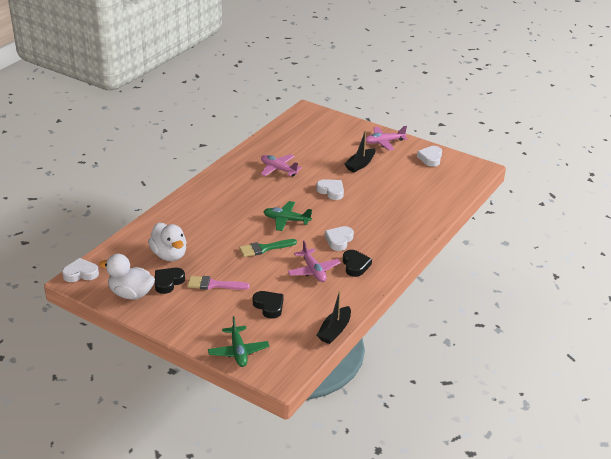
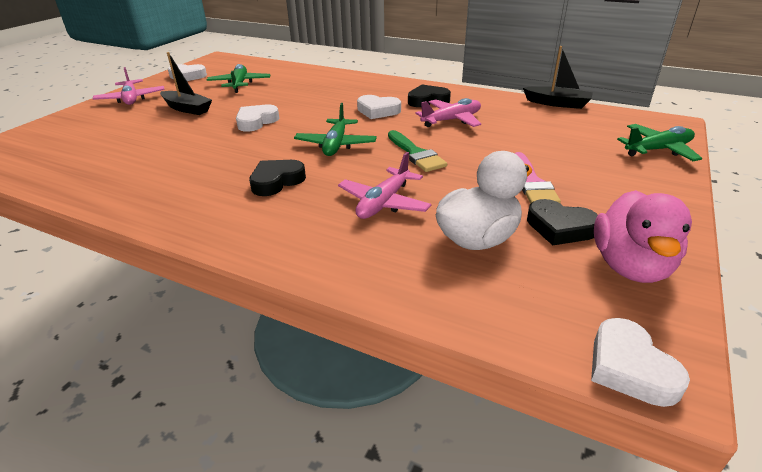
camera: 95 degrees left, 0 degrees up
(131, 294) = (630, 266): white duck -> pink duck
(269, 306) = (547, 140): black heart -> black heart (276, 181)
(278, 169) = (179, 163): pink plane -> pink plane (384, 203)
(408, 182) = (239, 84): none -> green plane

